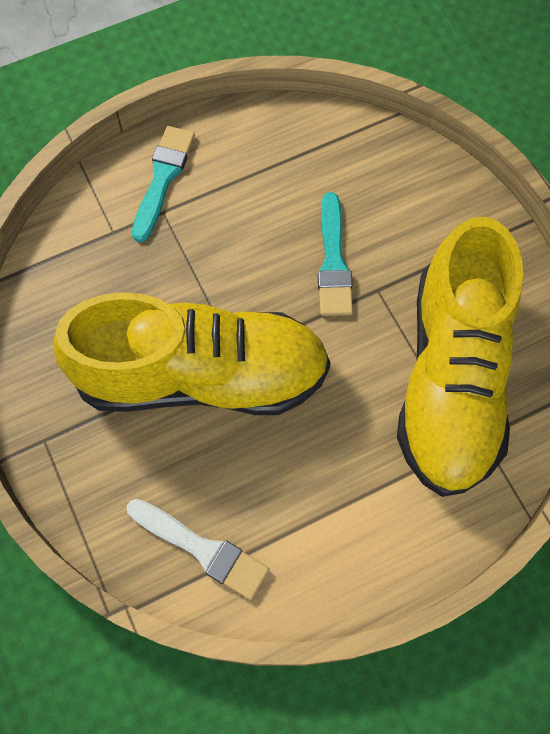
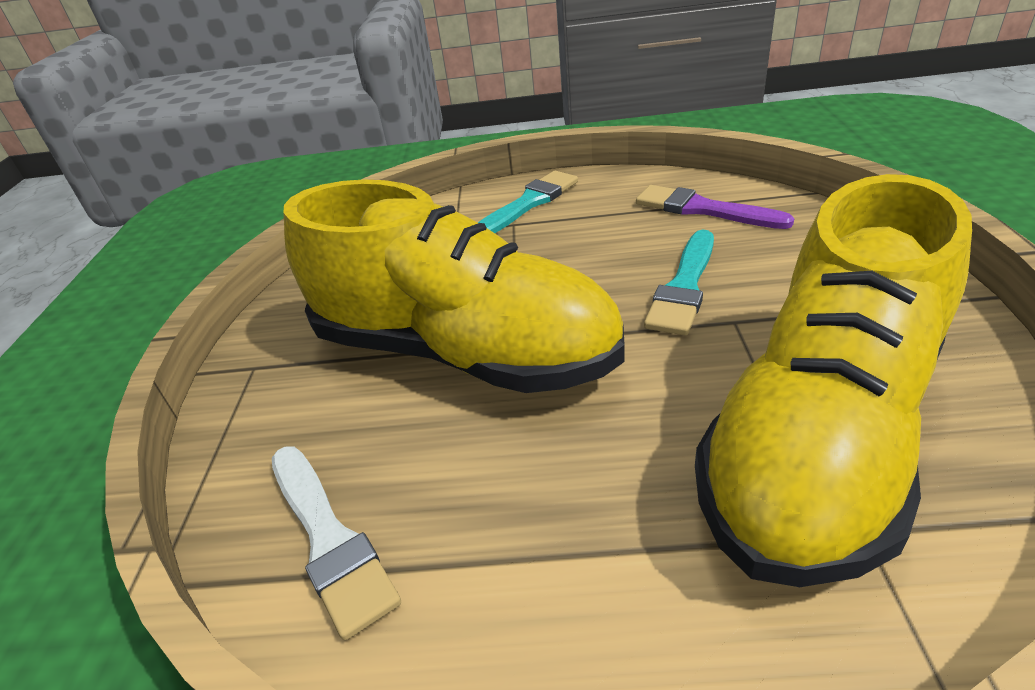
camera: 30 degrees right, 30 degrees down
(318, 157) = (704, 209): none -> purple brush

